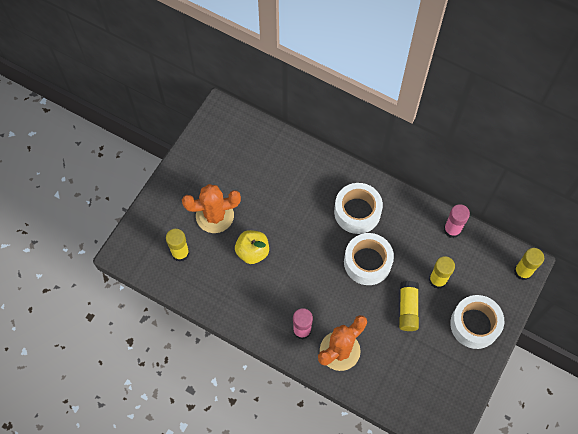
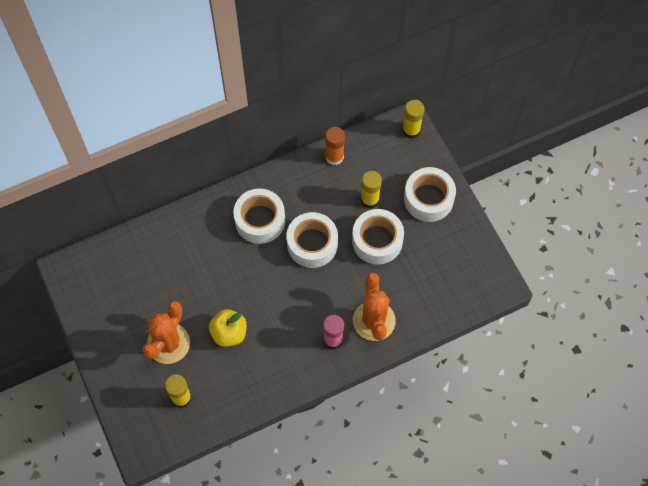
camera: 55 degrees left, 0 degrees up
(408, 308) = (377, 240): yellow glue stick -> white tape
(452, 229) = (334, 157): pink glue stick -> orange glue stick

